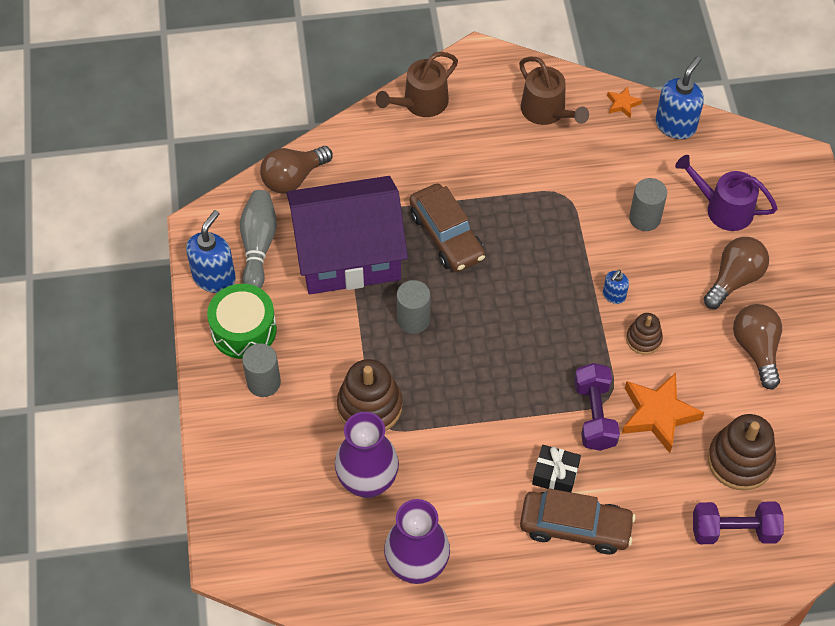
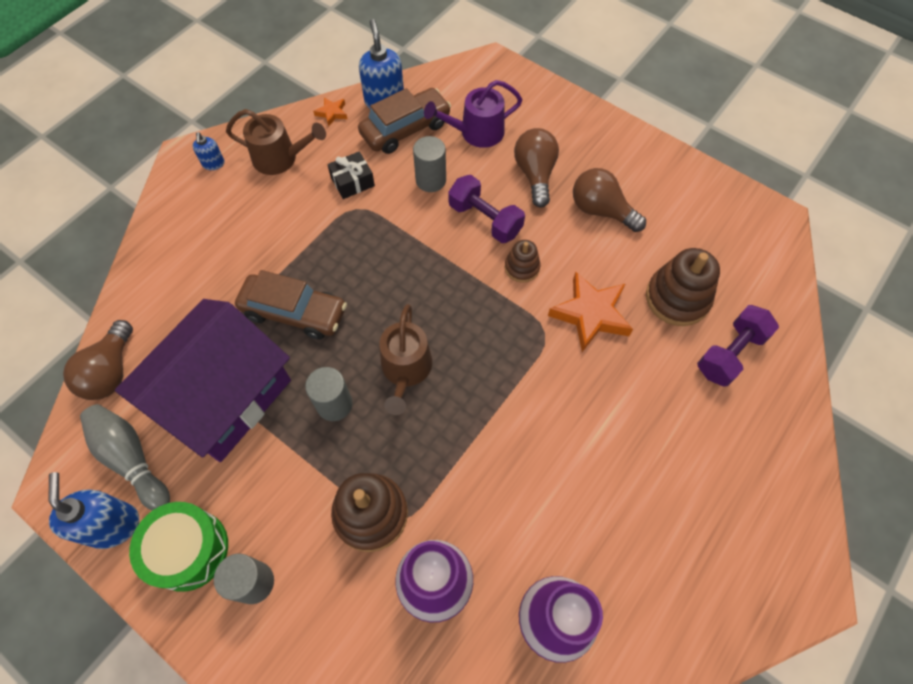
camera: 45 degrees left, 5 degrees up
(421, 103) = (170, 225): brown watering can -> brown watering can (406, 370)
(555, 474) = (571, 430): black gift -> black gift (352, 182)
(575, 527) = (629, 458): brown car -> brown car (405, 129)
(594, 415) = (549, 356): purple dumbbell -> purple dumbbell (485, 219)
(614, 295) = (467, 253): blue soap dispenser -> blue soap dispenser (213, 164)

